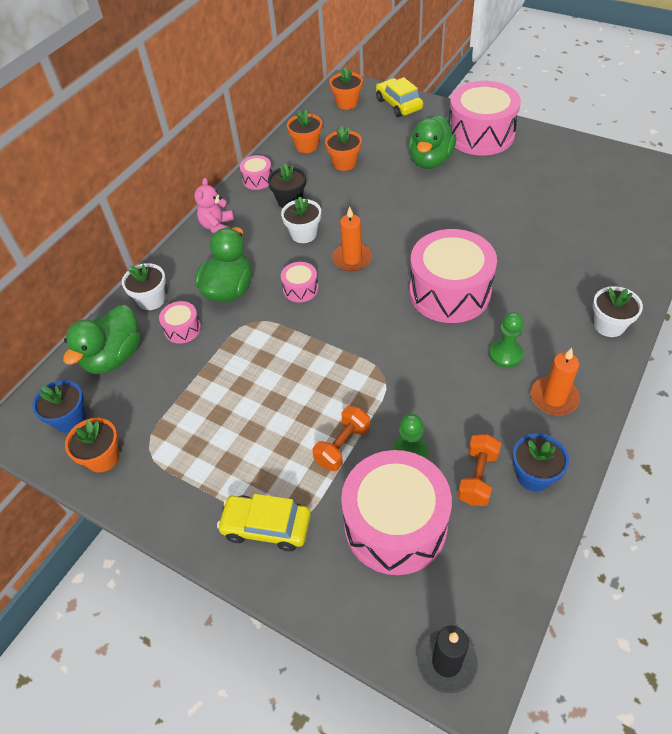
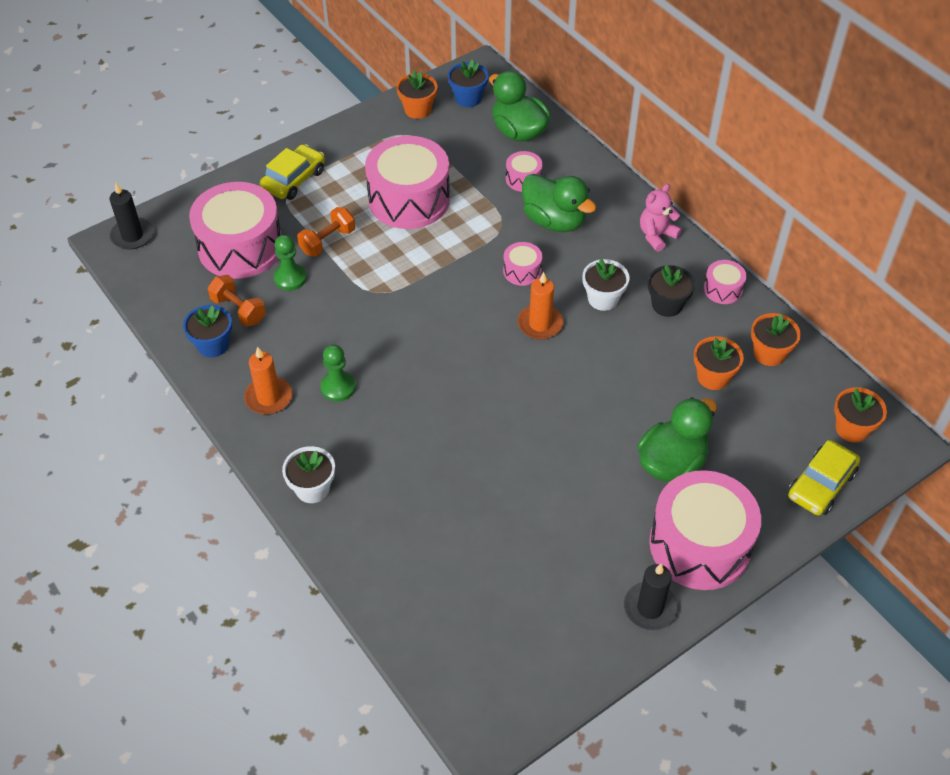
camera: 110 degrees right, 0 degrees up
(151, 299) = (575, 167): white flower pot -> none
(217, 226) = (656, 236): pink teddy bear -> pink teddy bear turned 75 degrees counterclockwise
(342, 446) = (327, 241): orange dumbbell -> orange dumbbell turned 75 degrees clockwise
(398, 104) = (821, 485): yellow car -> yellow car turned 135 degrees clockwise
(430, 160) = (672, 463): green duck -> green duck turned 90 degrees clockwise
(449, 292) = (442, 382): pink drum -> pink drum (409, 199)
(541, 140) = (650, 608): none -> black candle

